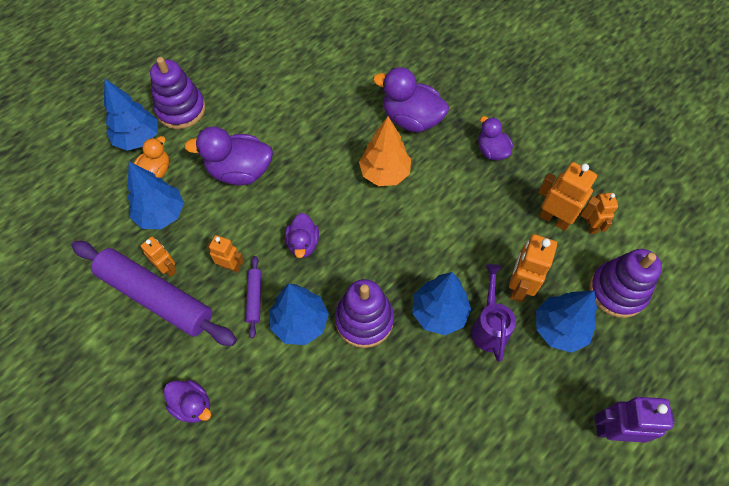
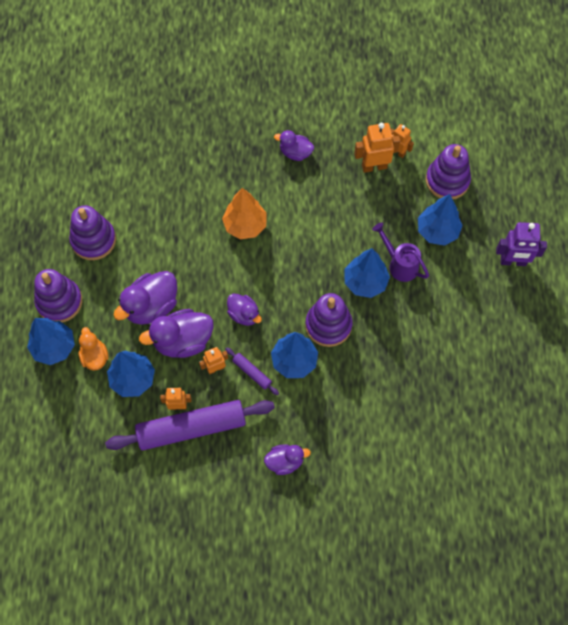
camera: 45 degrees left, 5 degrees up
(256, 87) = (93, 240): none -> purple stacking toy
(411, 119) = (223, 174): purple duck -> purple duck (183, 341)
(519, 286) = (393, 226): orange robot -> none
(613, 430) = (513, 261): purple robot -> purple robot turned 135 degrees counterclockwise

